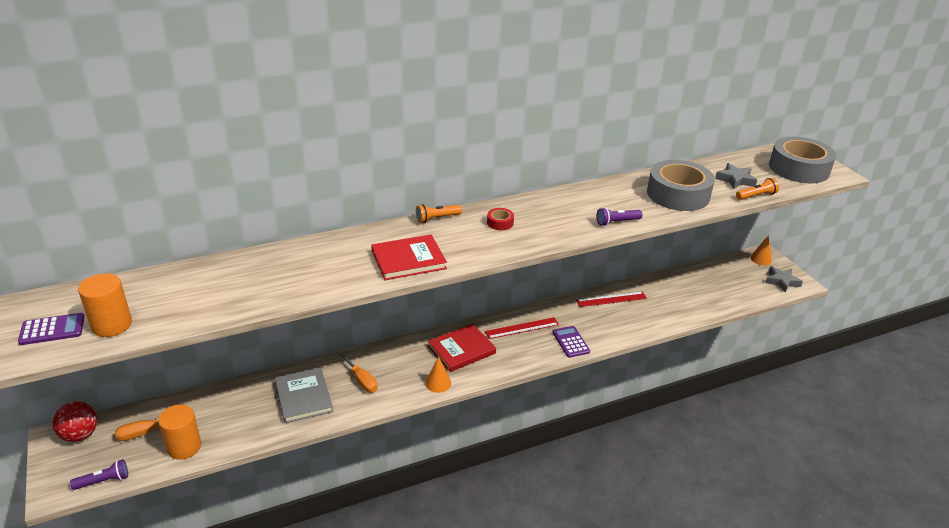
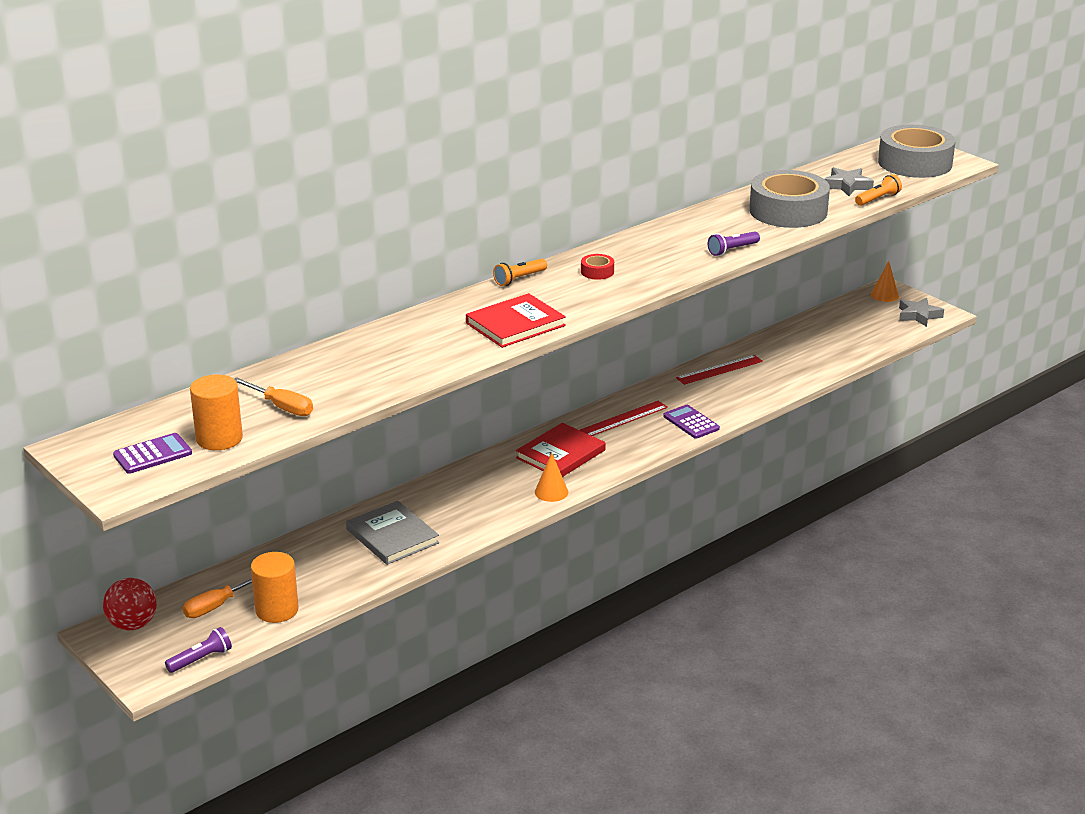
camera: 15 degrees left, 5 degrees down
(361, 380) = (453, 506): orange screwdriver -> orange screwdriver (282, 407)

